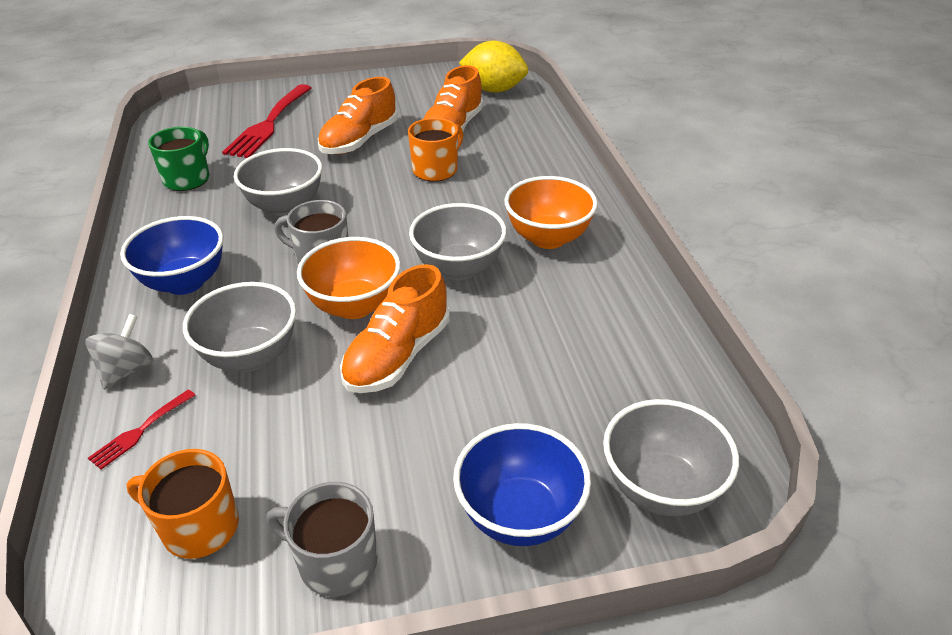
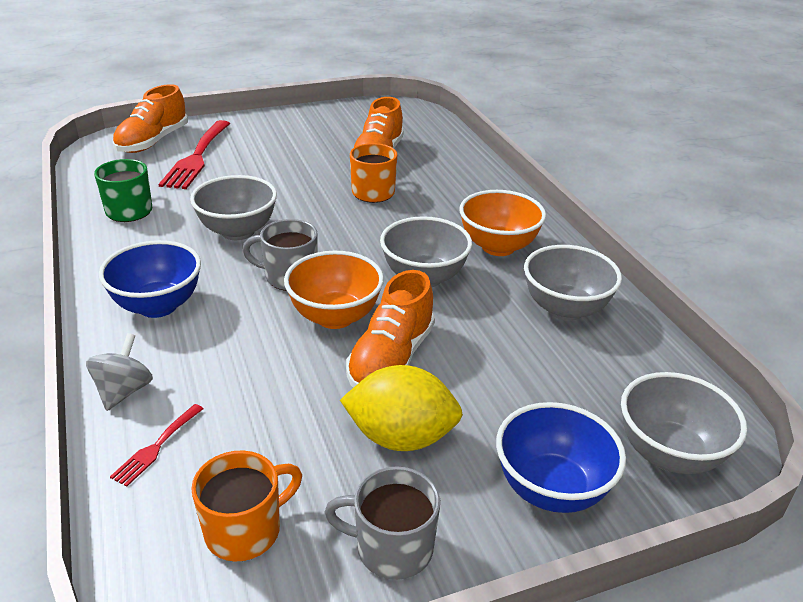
camera: 10 degrees left, 5 degrees down
(198, 527) = (245, 530): orange mug -> orange mug turned 135 degrees clockwise
(250, 356) = (247, 369): grey bowl -> grey bowl (565, 309)
(359, 140) = (292, 169): orange shoe -> orange shoe (153, 142)
(494, 90) = (406, 120): yellow lemon -> yellow lemon (401, 437)

